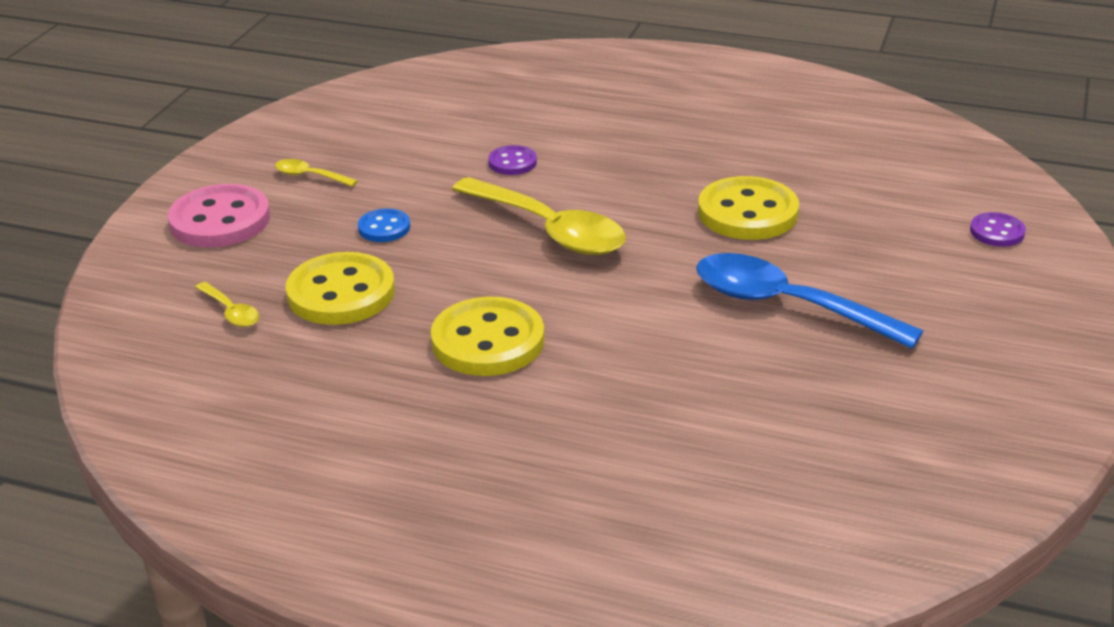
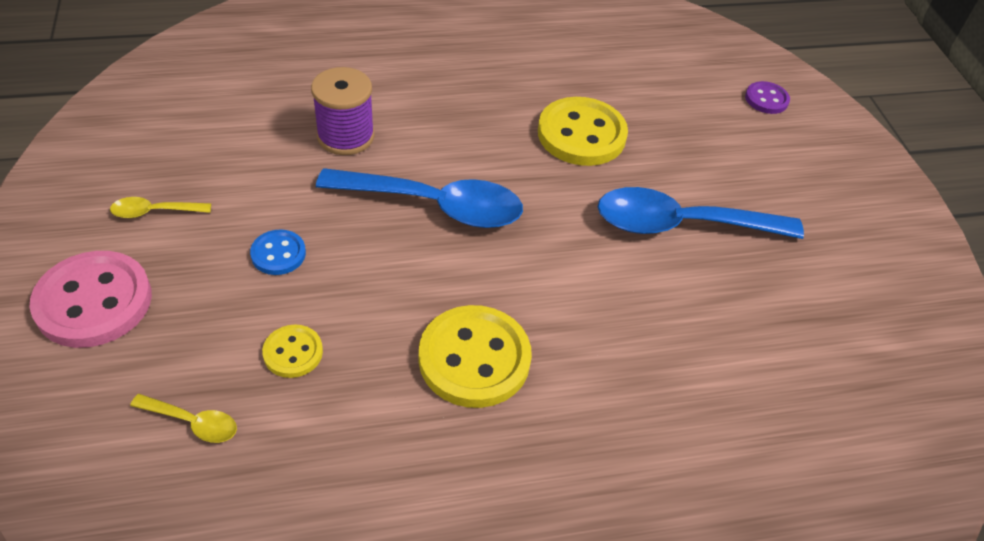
camera: 35 degrees left, 15 degrees up
(341, 293) = (293, 352): yellow button -> yellow button, size x0.52
(512, 162) = (345, 136): purple button -> purple spool
(549, 230) = (435, 205): yellow spoon -> blue spoon

